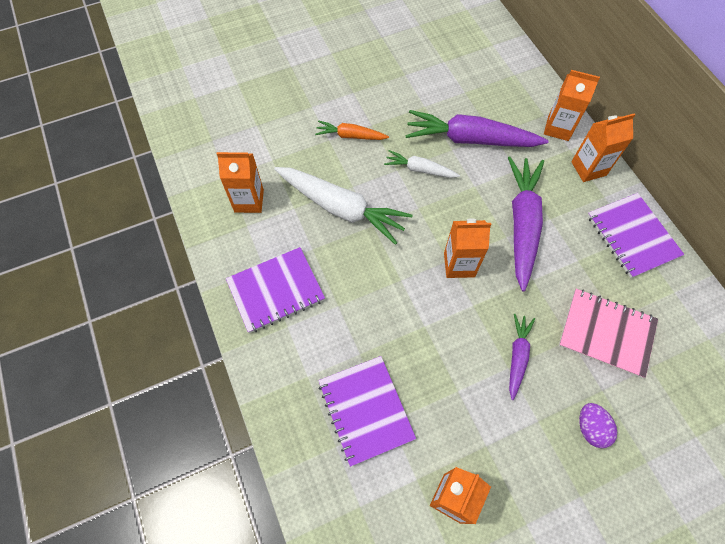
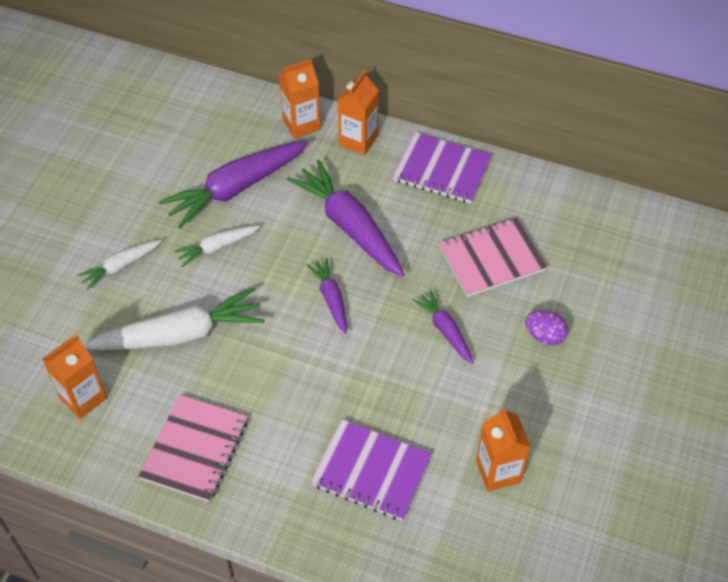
camera: 45 degrees left, 10 degrees down
(276, 291) = (195, 449): purple notebook -> pink notebook
(350, 136) = (120, 266): orange carrot -> white carrot
(459, 264) = (331, 299): orange carton -> purple carrot

